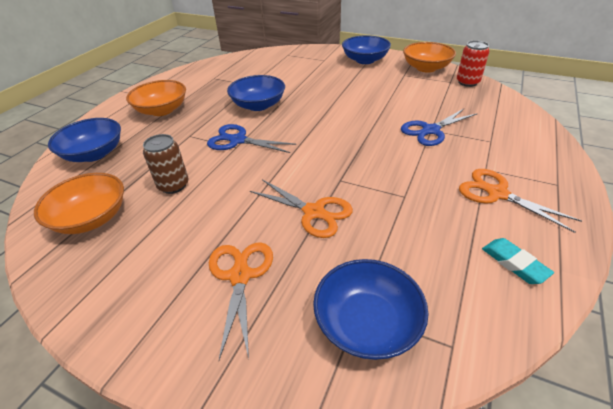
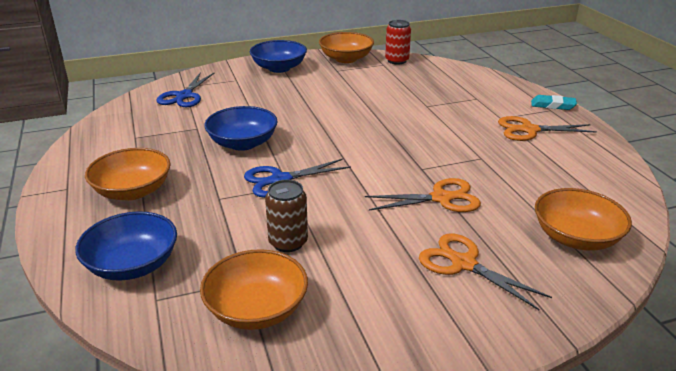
camera: 45 degrees left, 10 degrees down
(367, 323) = (576, 238): blue bowl -> orange bowl
(431, 130) = (427, 106): blue scissors -> blue scissors (184, 96)
(514, 263) = (593, 164): turquoise eraser -> turquoise eraser (553, 105)

